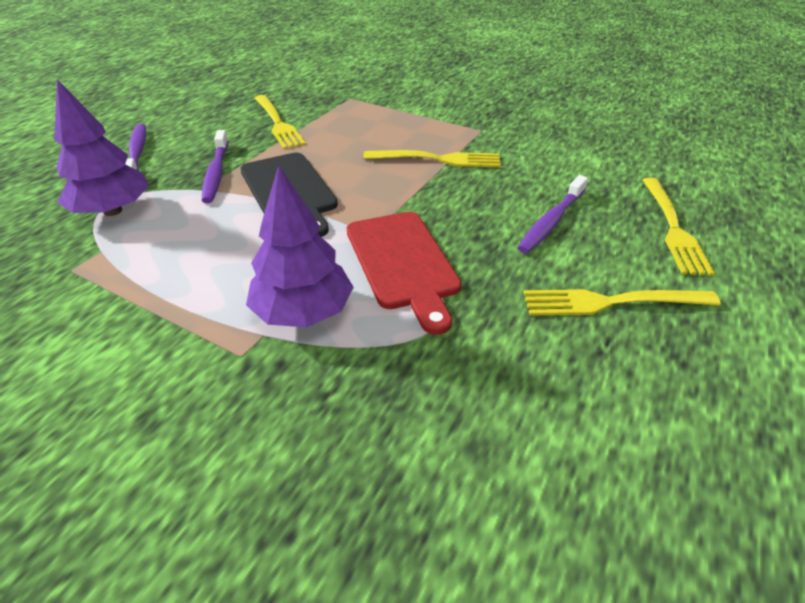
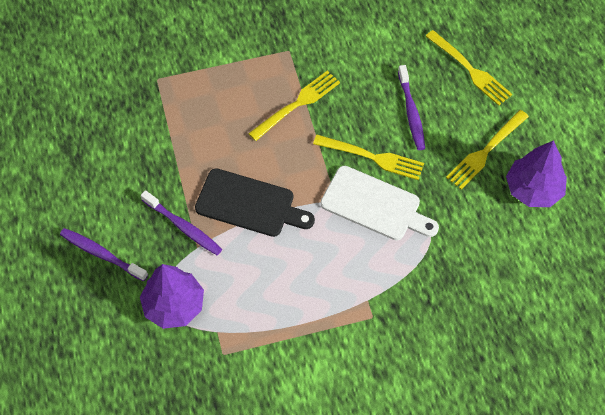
camera: 45 degrees left, 20 degrees up
(278, 123) = (148, 149): yellow fork -> yellow fork (372, 157)
(303, 312) = (368, 273): purple tree -> purple tree (533, 189)
(403, 263) = (375, 205): red cutting board -> white cutting board

